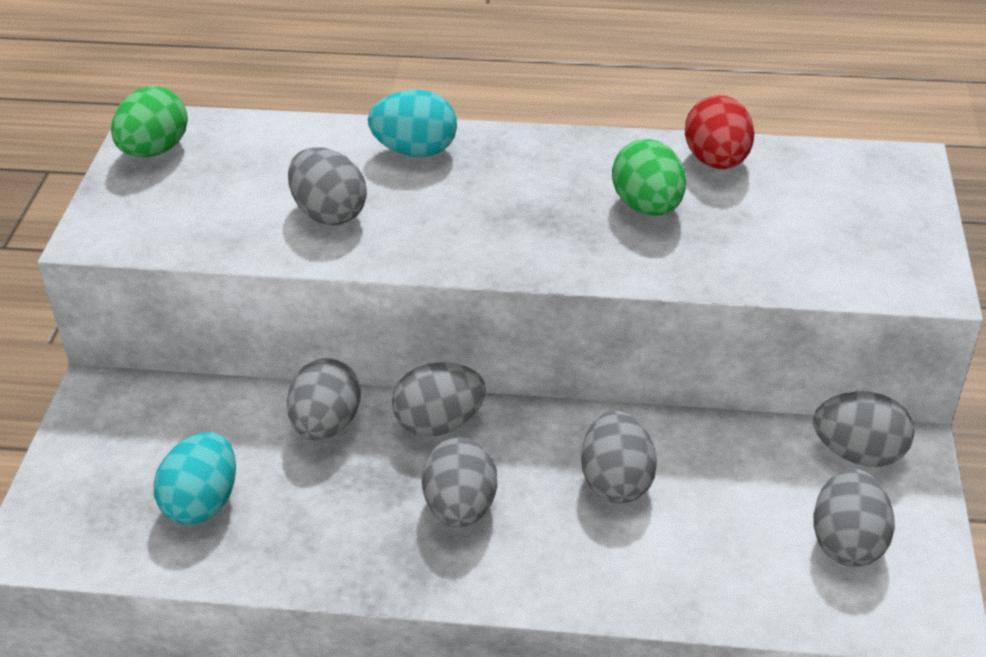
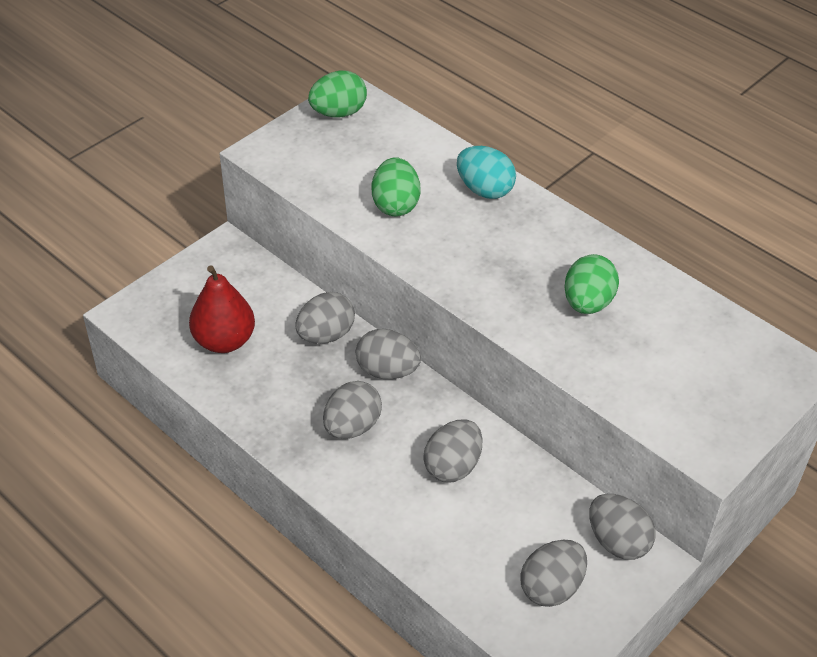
camera: 35 degrees right, 5 degrees up
(202, 502) = (224, 341): turquoise egg -> red pear
(329, 213) = (395, 205): grey egg -> green egg
(716, 161) = (667, 297): red egg -> none

